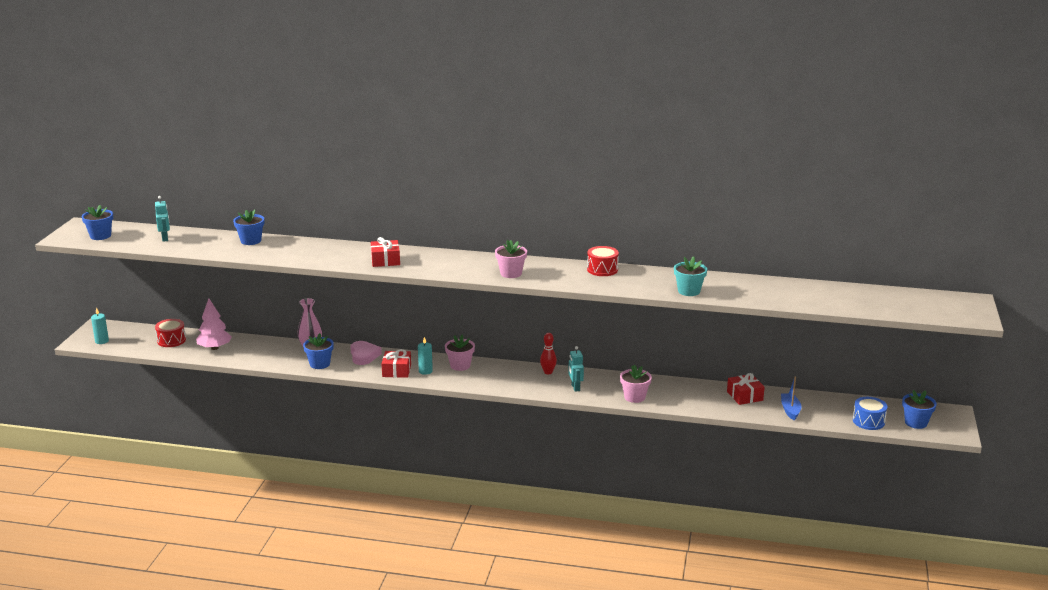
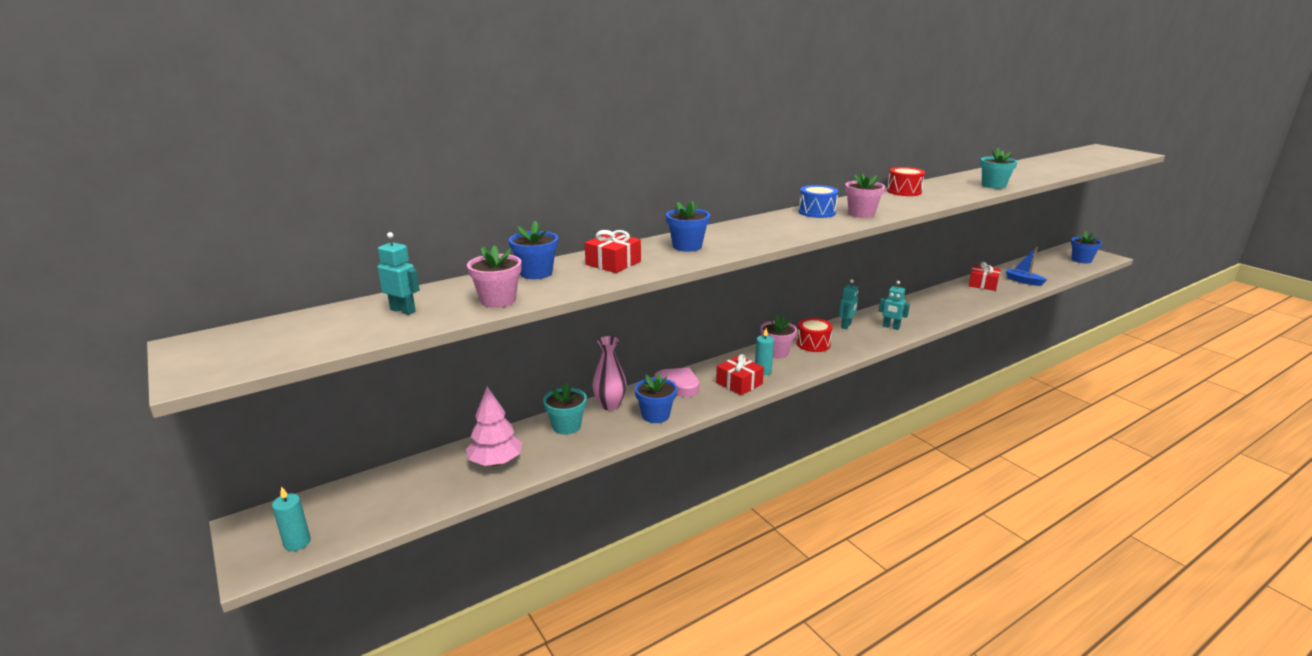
camera: 45 degrees left, 0 degrees up
(100, 236) = (274, 345): blue flower pot -> blue flower pot (687, 246)
(171, 340) = (414, 484): red drum -> red drum (813, 344)
(272, 348) = (566, 426): none -> turquoise flower pot
(385, 260) = (735, 240): red gift -> red gift (613, 263)
(548, 372) = (846, 326): red bowling pin -> turquoise robot
(634, 397) = (938, 315): pink flower pot -> pink flower pot (498, 300)
(868, 421) = (1066, 269): blue drum -> blue drum (817, 212)

